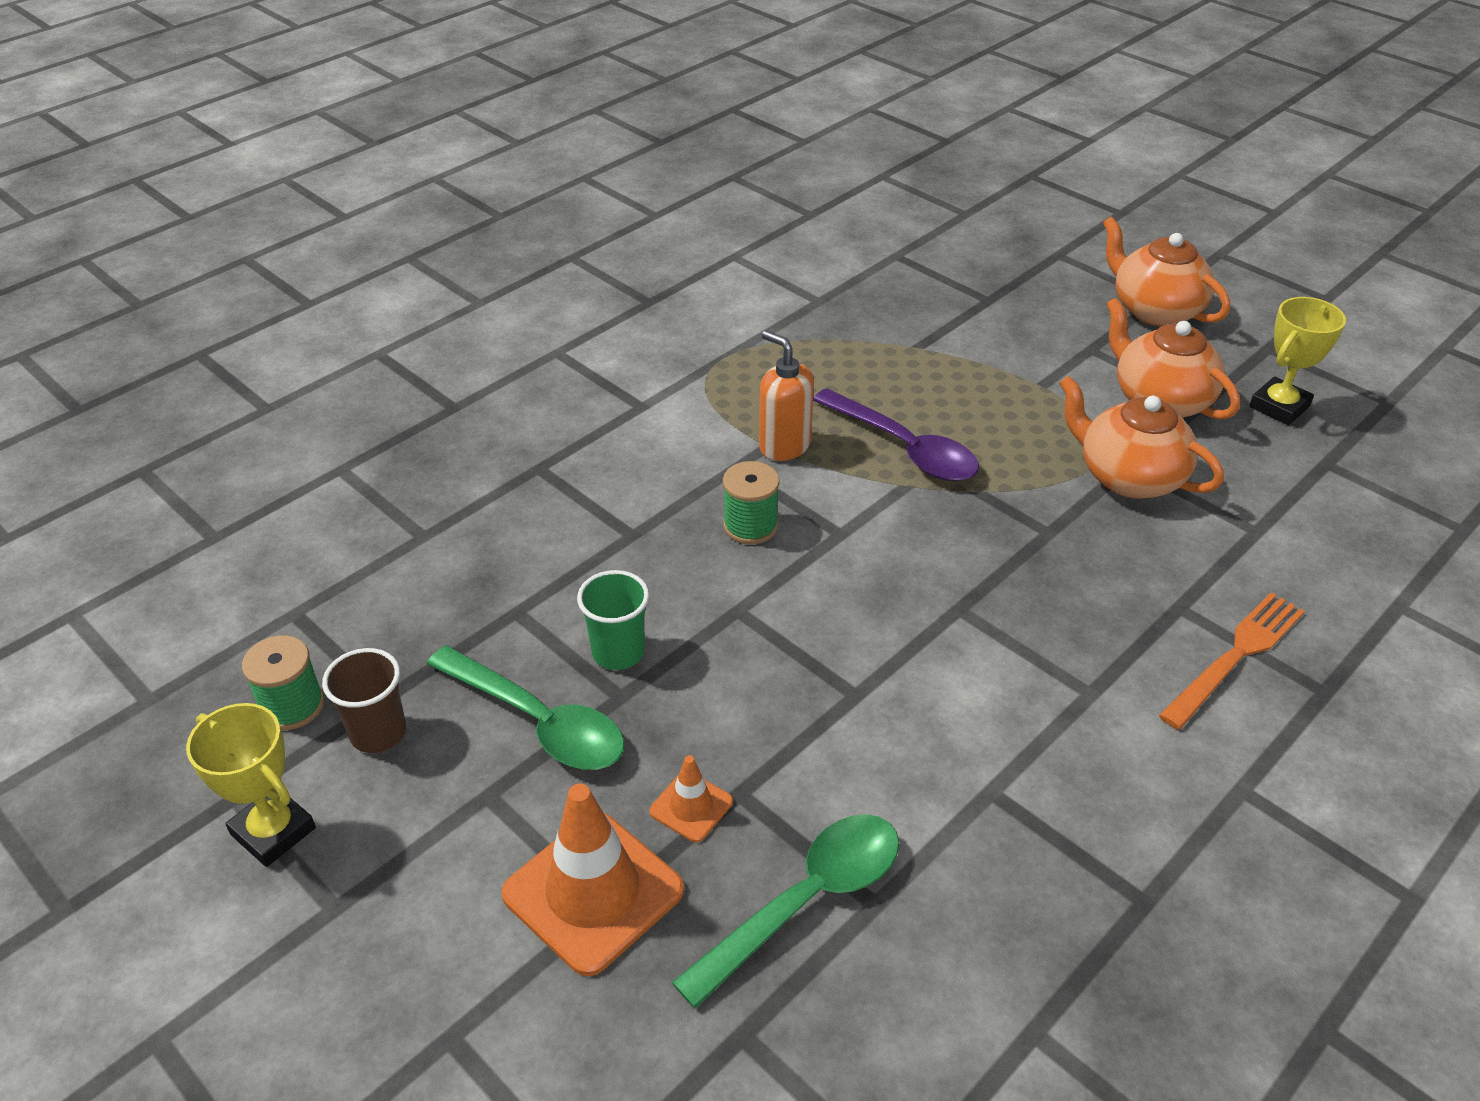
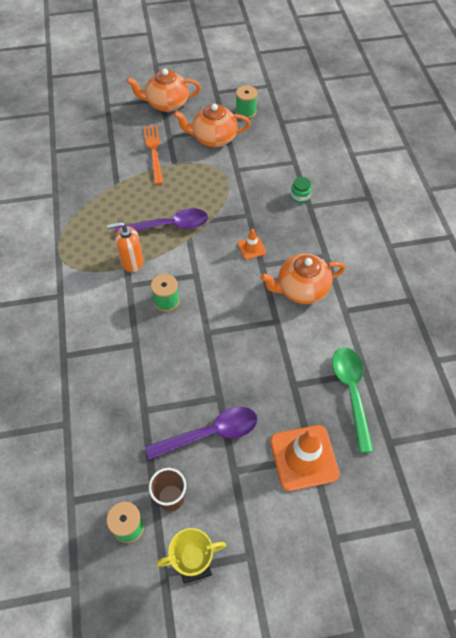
camera: 55 degrees left, 15 degrees up
(538, 721) = (210, 433): green spoon -> purple spoon
(618, 652) = (196, 385): green cup -> none
(691, 806) = (288, 404): orange traffic cone -> orange traffic cone (251, 248)
(1128, 477) = (242, 175): orange teapot -> orange teapot (301, 289)
(1183, 581) = (300, 196): none -> green jar
(1235, 656) = (340, 208): orange fork -> orange fork (154, 152)
(1279, 406) = (246, 112): yellow trophy -> green spool

